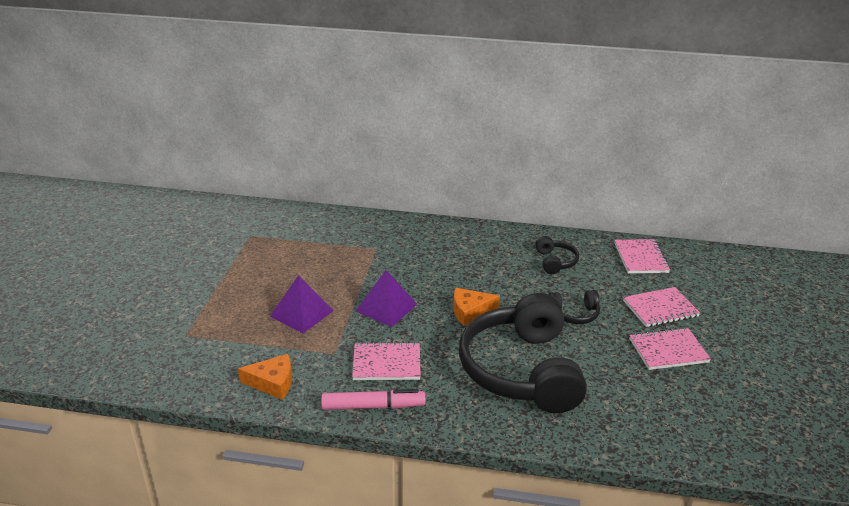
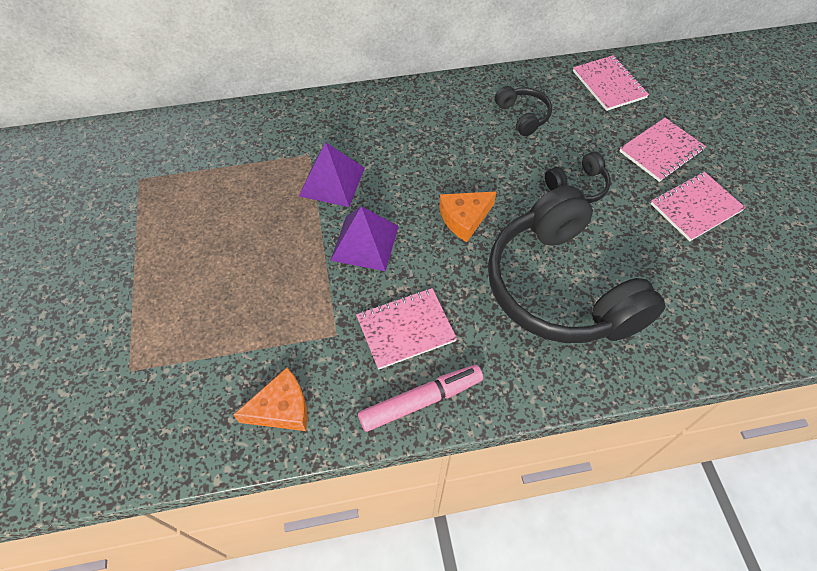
camera: 20 degrees left, 25 degrees up
(301, 313) = (265, 285): purple pyramid -> purple pyramid (332, 182)

